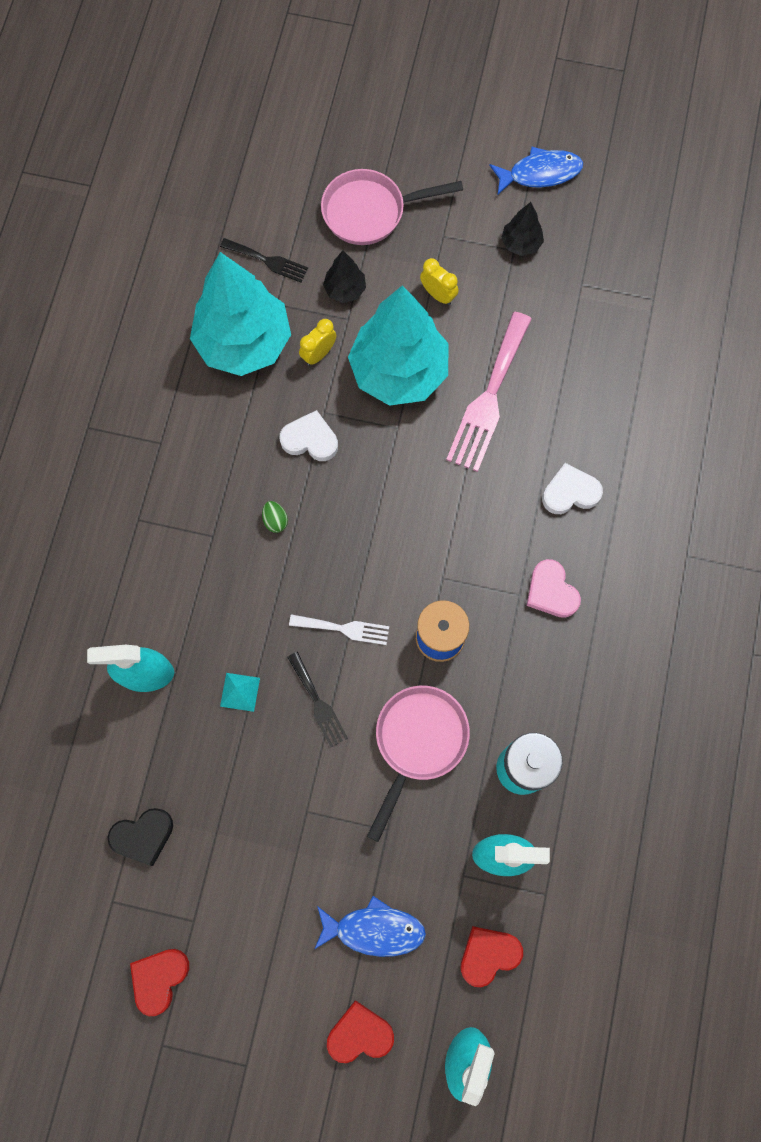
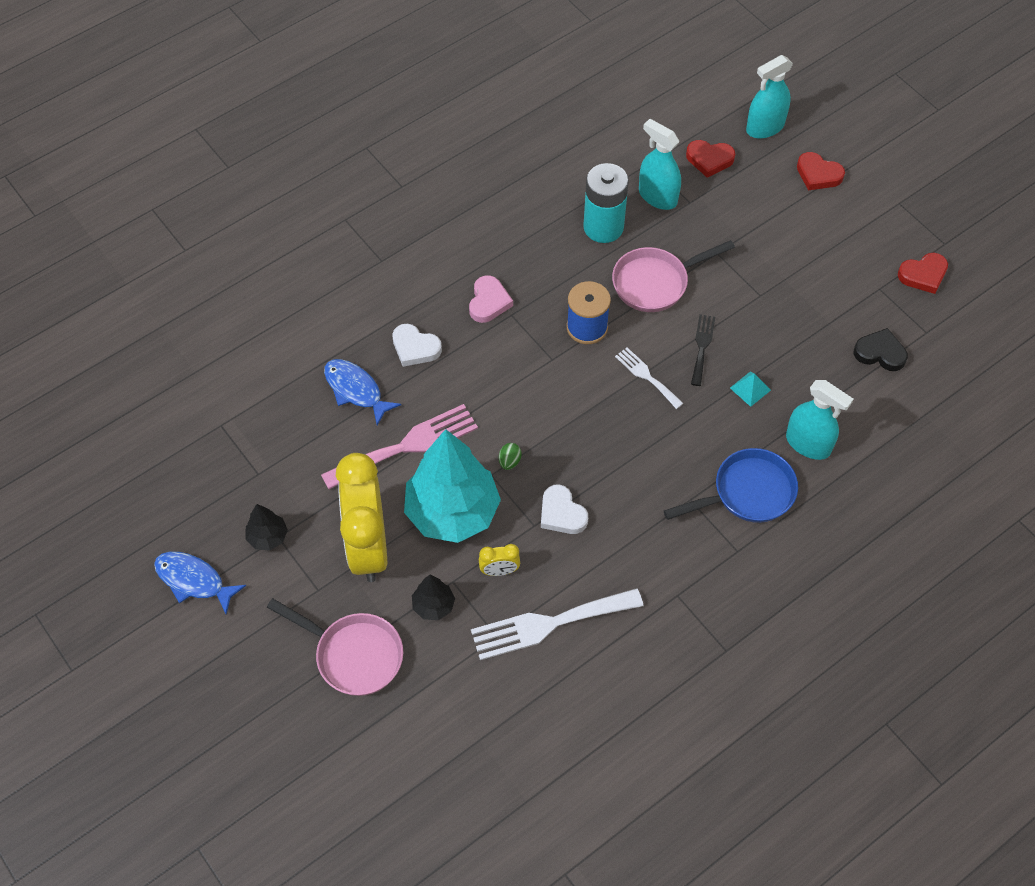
camera: 140 degrees left, 15 degrees down
(167, 581) = (747, 493): none -> blue pan
(244, 343) = (549, 624): turquoise tree -> white fork
(267, 261) = (472, 678): black fork -> none
(275, 520) = (635, 477): green egg -> green egg (509, 461)
(374, 929) = (768, 213): blue fish -> blue fish (356, 390)
(438, 295) = (368, 547): yellow clock -> yellow clock, size x2.49

